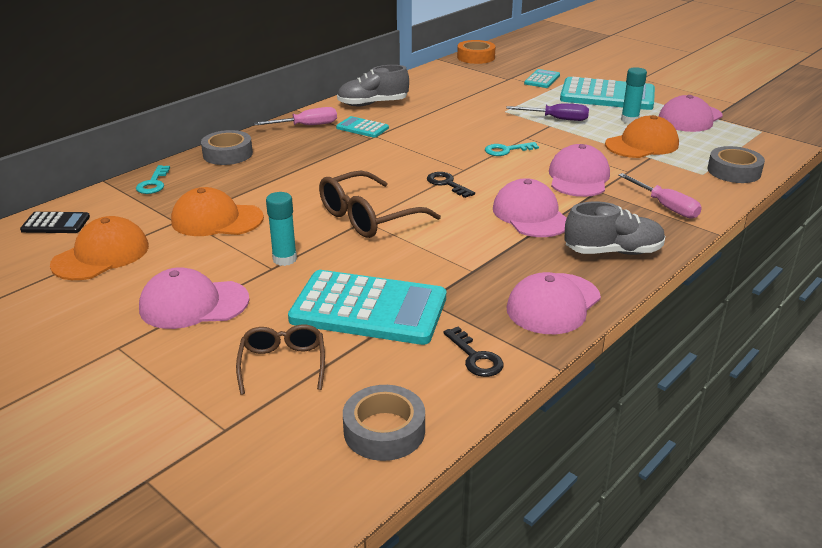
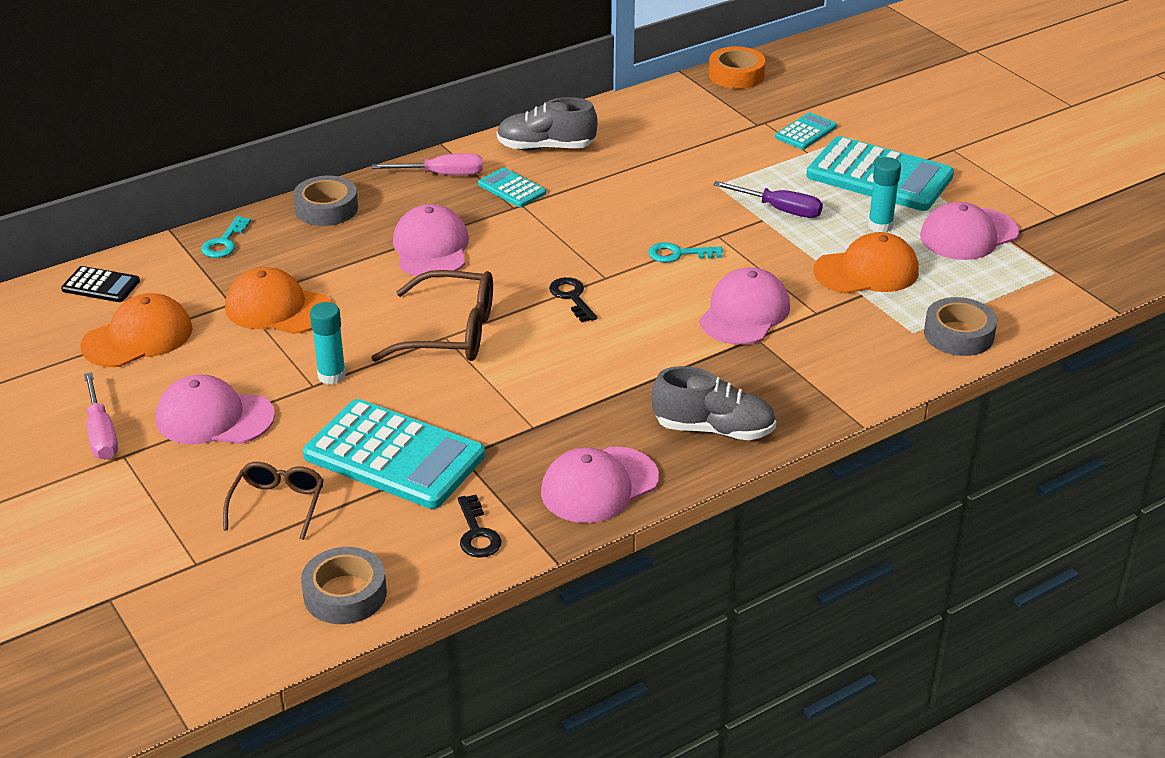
camera: 15 degrees right, 5 degrees up
(368, 217) = (451, 333): brown glasses -> brown glasses turned 150 degrees counterclockwise
(530, 215) = (647, 361): pink cap -> pink cap (431, 248)
(665, 206) = (825, 375): pink screwdriver -> pink screwdriver (101, 434)

